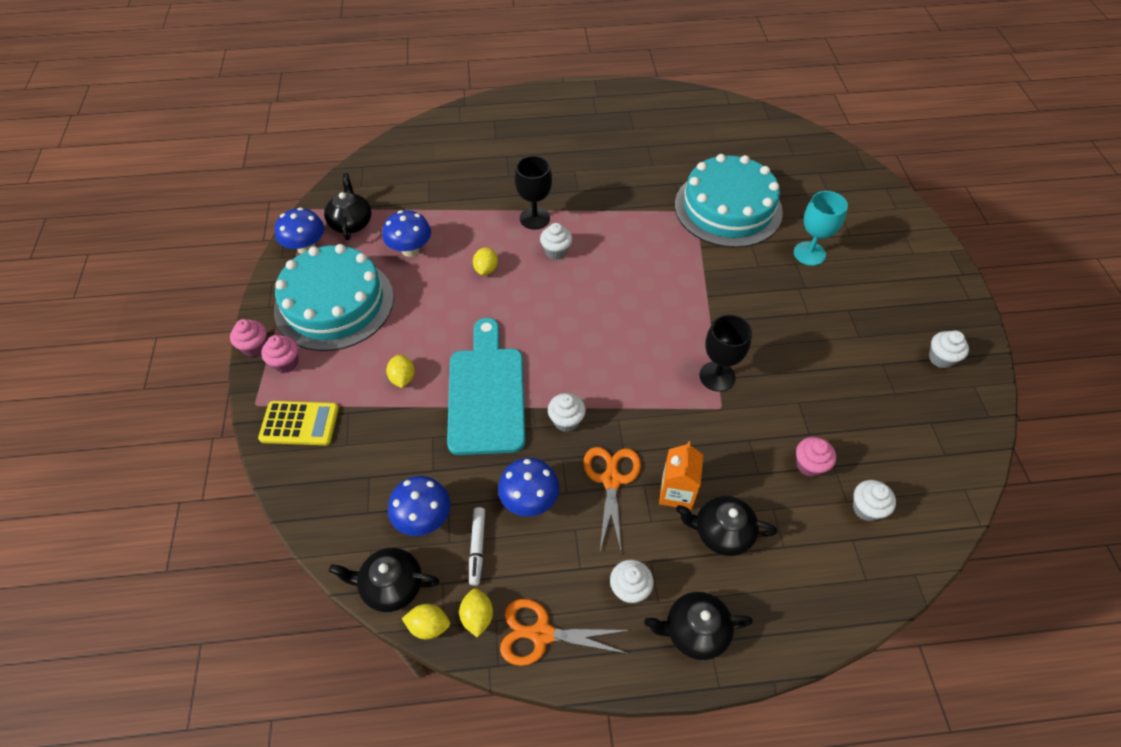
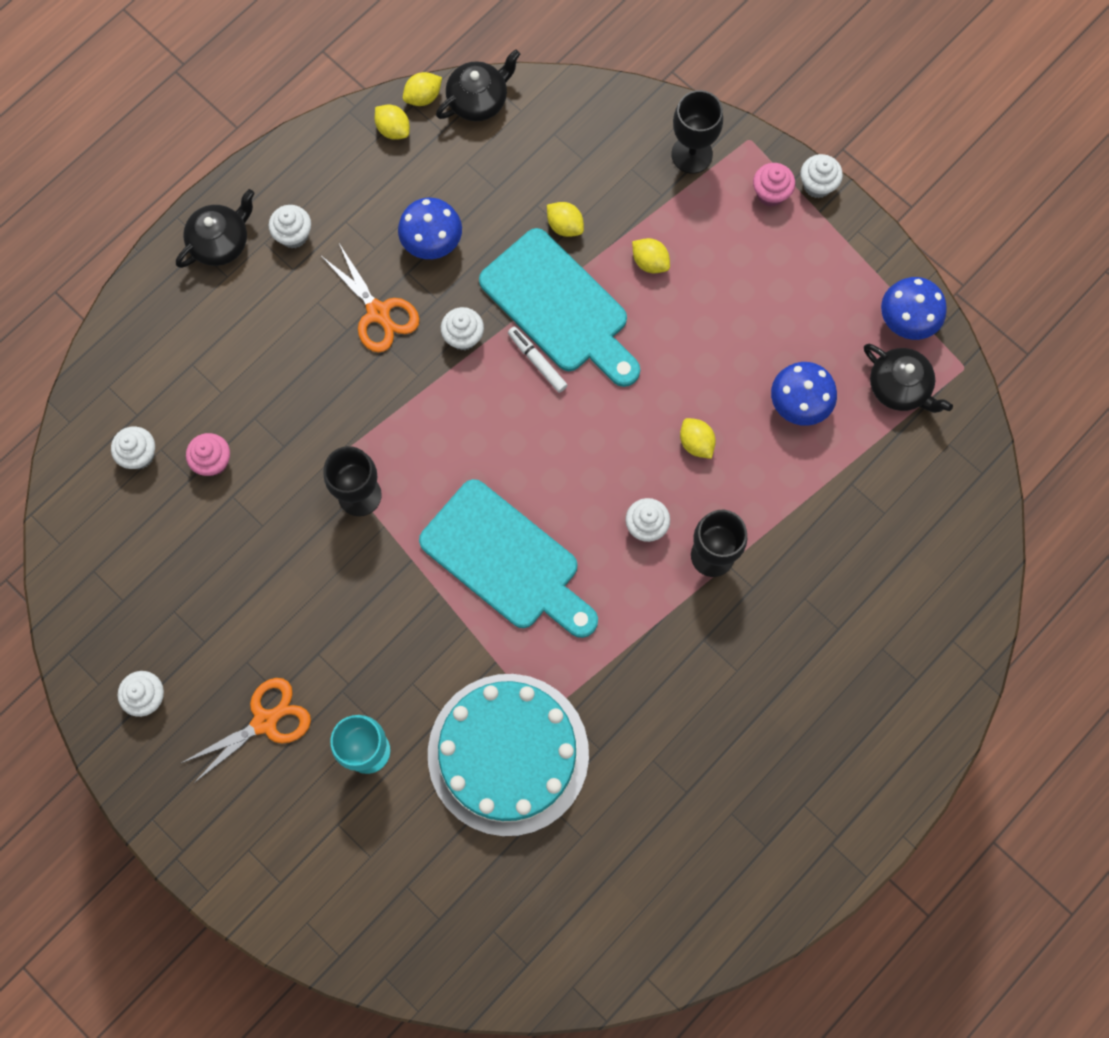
camera: 140 degrees right, 20 degrees up
(255, 347) = (817, 185): pink cupcake -> white cupcake
(299, 423) = (692, 154): yellow calculator -> black goblet
(334, 303) = (801, 284): turquoise cake -> none
(423, 518) = (504, 163): blue mushroom -> none
(429, 441) = (565, 226): none -> yellow lemon
(477, 547) = (440, 175): white marker -> white marker (537, 362)
(542, 634) = (335, 154): orange scissors -> orange scissors (265, 721)
(652, 286) = (506, 560): none -> turquoise cutting board
(676, 492) = (314, 344): orange carton -> none
(721, 532) = (251, 337): black teapot -> none

